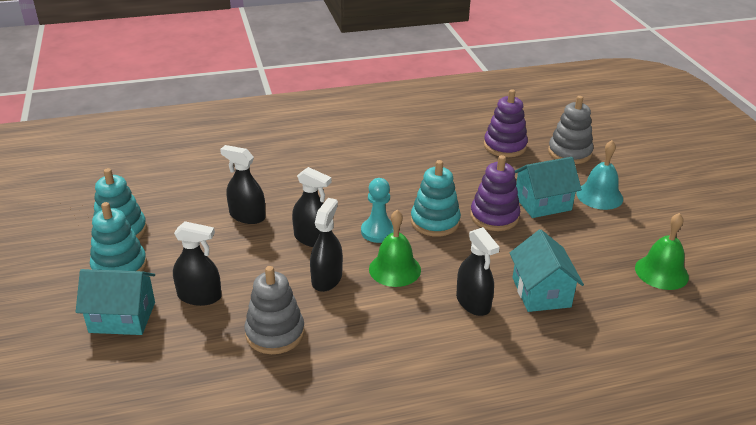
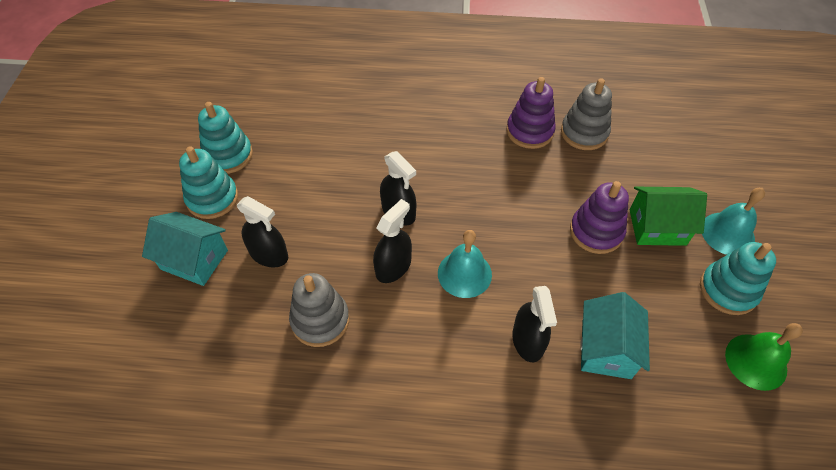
camera: 20 degrees right, 20 degrees up
(247, 216) = (347, 166): black spray bottle -> none
(378, 231) = (466, 220): turquoise pawn -> none
(395, 269) = (464, 273): green bell -> turquoise bell
(435, 222) = (530, 222): turquoise stacking toy -> turquoise stacking toy (728, 290)
(505, 146) = (646, 136): purple stacking toy -> purple stacking toy (529, 131)
(542, 203) = (657, 227): turquoise house -> green house
(569, 152) = (717, 163): grey stacking toy -> grey stacking toy (584, 133)

